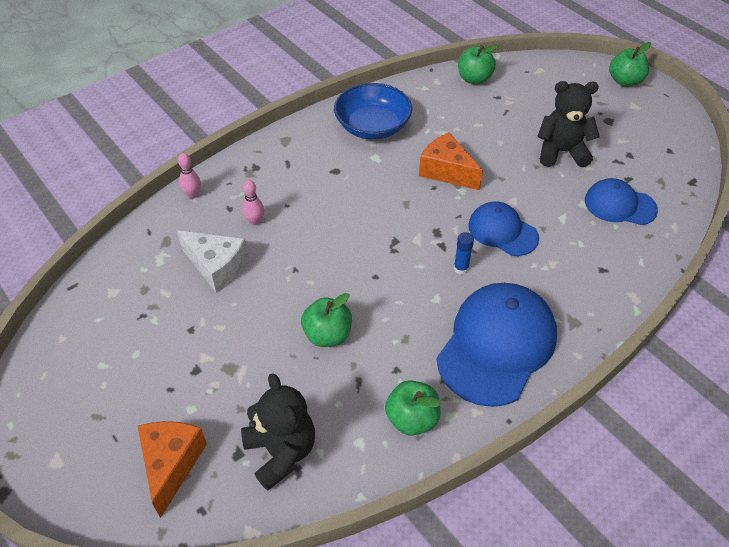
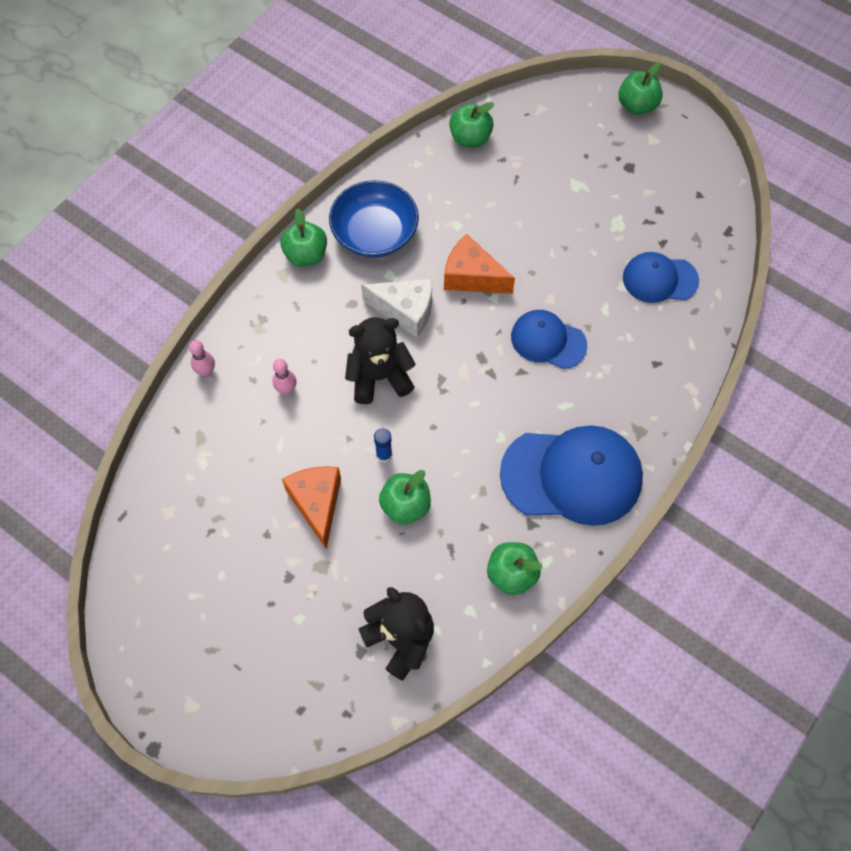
camera: 15 degrees left, 15 degrees up
(171, 464) = (302, 678): orange cheese -> orange cheese (317, 503)
(217, 267) = (266, 455): white cheese -> white cheese (405, 310)
(309, 131) = (306, 255): none -> green apple
(461, 268) = (516, 396): blue glue stick -> blue glue stick (384, 455)
(497, 345) = (572, 476): blue cap -> blue cap turned 75 degrees clockwise
(561, 152) = (587, 222): black teddy bear -> black teddy bear (379, 377)

